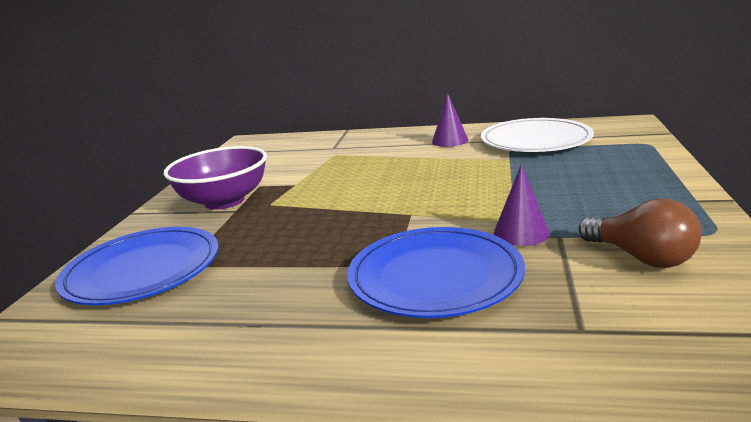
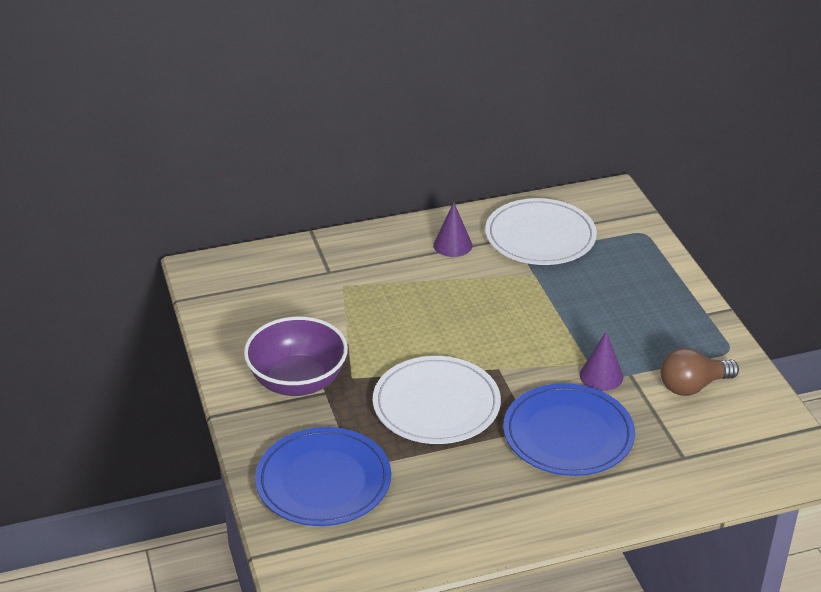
camera: 30 degrees left, 15 degrees up
(319, 231) = (436, 404): none -> white plate
(641, 257) = (693, 386): brown light bulb -> brown light bulb turned 135 degrees clockwise

